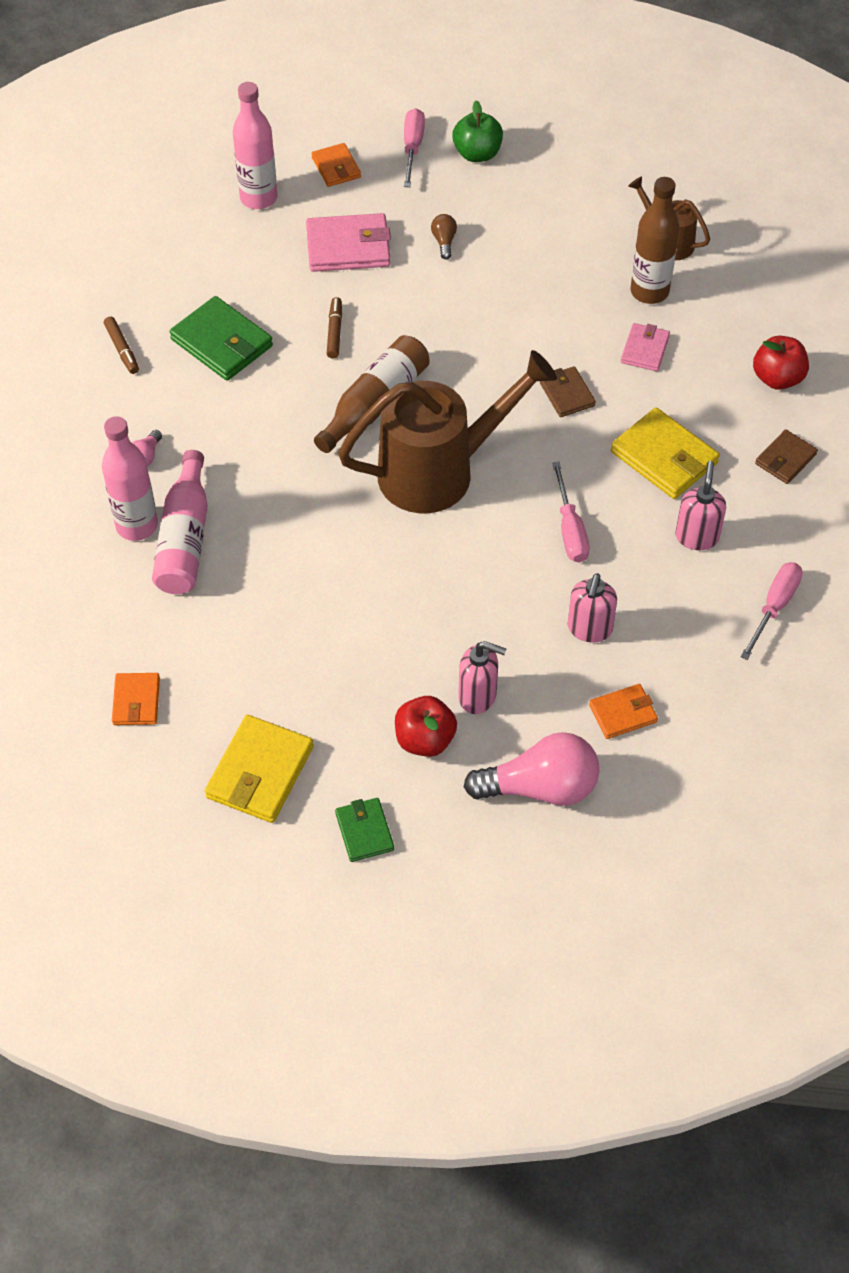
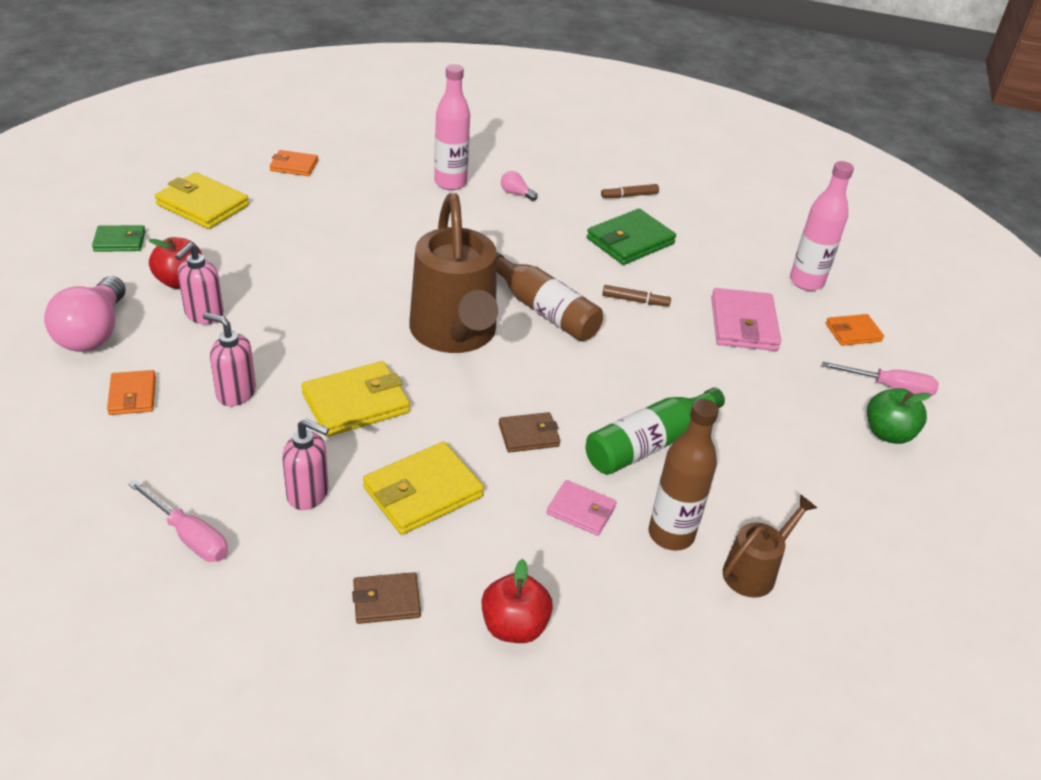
camera: 95 degrees right, 15 degrees down
(185, 538) = (430, 200): pink bottle -> none
(444, 241) = (752, 386): brown light bulb -> none
(547, 310) = (649, 444): none -> green bottle
(570, 529) = (356, 403): pink screwdriver -> yellow wallet
(785, 459) = (386, 600): brown wallet -> brown wallet turned 60 degrees counterclockwise

